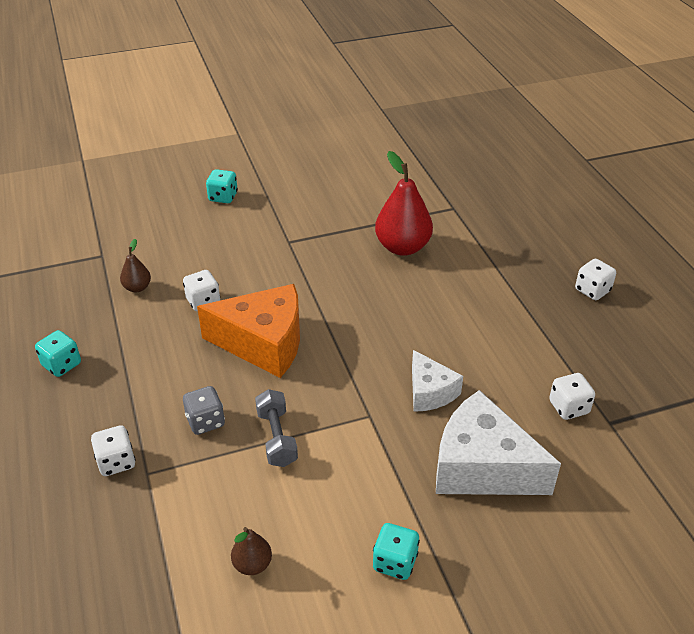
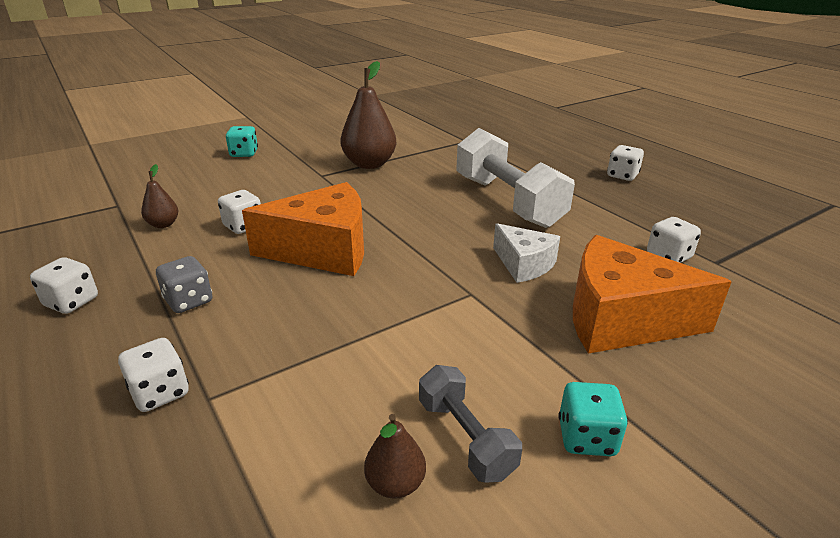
camera: 15 degrees left, 10 degrees down
(62, 365) = (72, 302): turquoise dice -> white dice
(205, 421) = (276, 329): grey dice -> grey dice (189, 301)
(277, 438) = (372, 331): grey dumbbell -> grey dumbbell (465, 437)
(339, 232) = (369, 164): none -> brown pear
(402, 247) = (434, 167): red pear -> none
(454, 309) = (508, 201): none -> white dumbbell
(482, 467) = (621, 319): white cheese -> orange cheese

